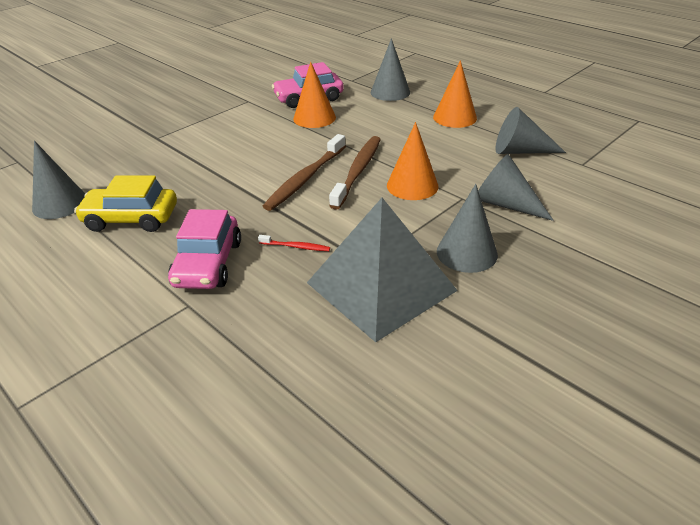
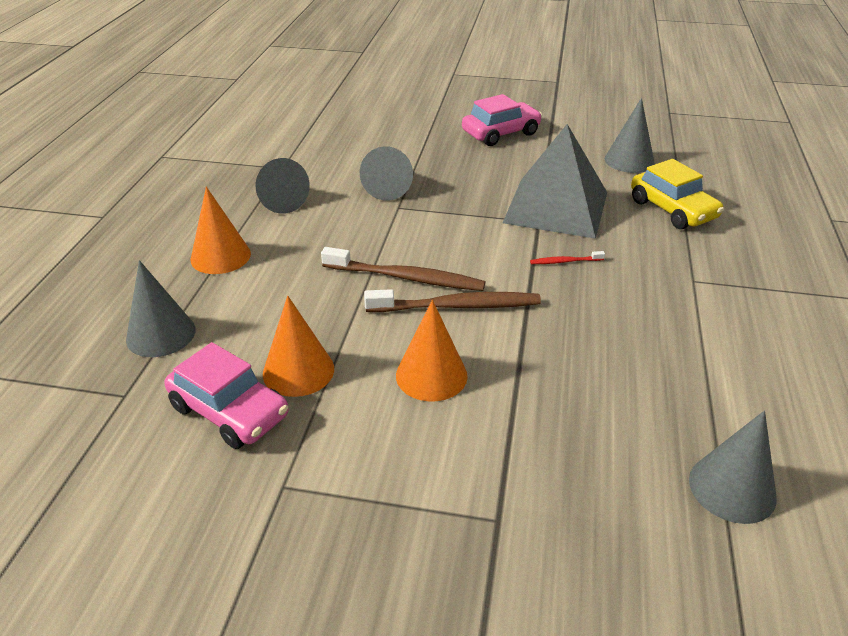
camera: 125 degrees left, 0 degrees up
(131, 219) = (666, 394): yellow car -> yellow car (672, 210)
(208, 264) = (645, 297): pink car -> pink car (501, 133)
(296, 247) = (564, 261): red toothbrush -> red toothbrush turned 75 degrees counterclockwise
(358, 171) = (407, 278): brown toothbrush -> brown toothbrush turned 150 degrees counterclockwise
(412, 185) = (403, 237): orange cone -> orange cone (431, 375)
(466, 253) = (475, 186): grey cone -> grey cone (629, 160)

